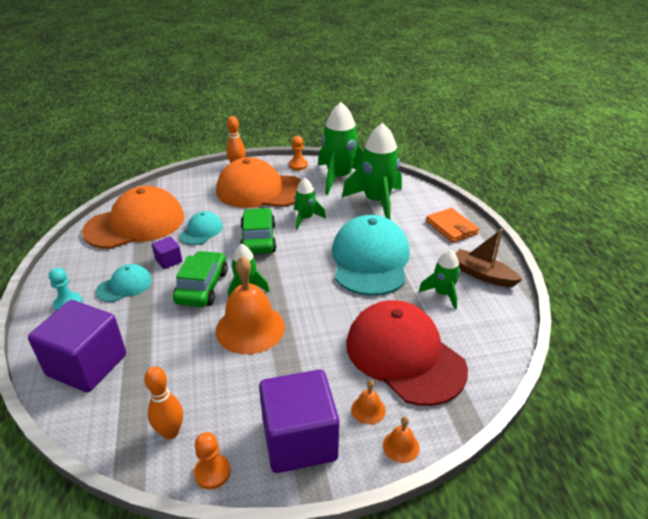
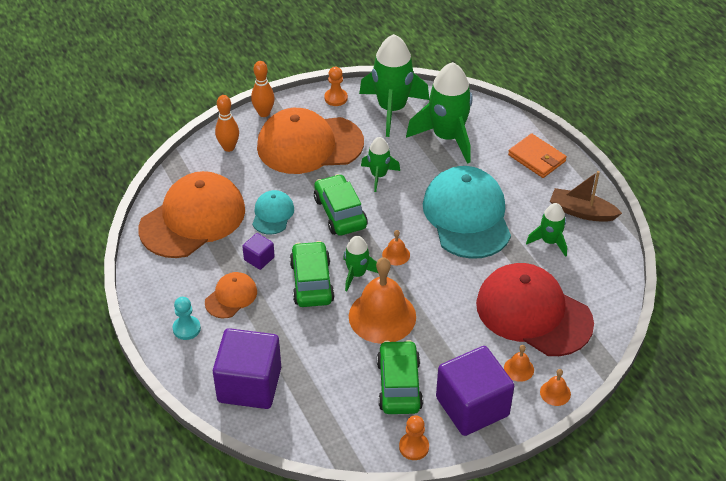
camera: 15 degrees left, 10 degrees up
(125, 285) = (231, 297): turquoise cap -> orange cap
(170, 432) = (362, 424): orange bowling pin -> orange bowling pin (228, 147)
(232, 398) = (399, 385): none -> green car
(290, 279) = (396, 254): none -> orange bell

